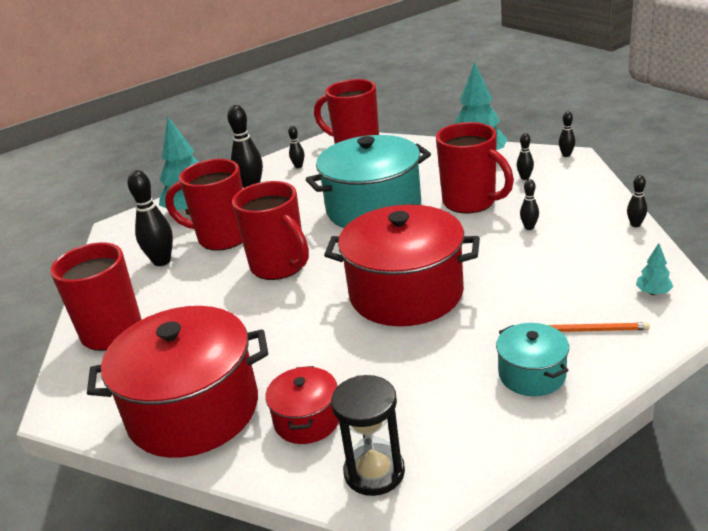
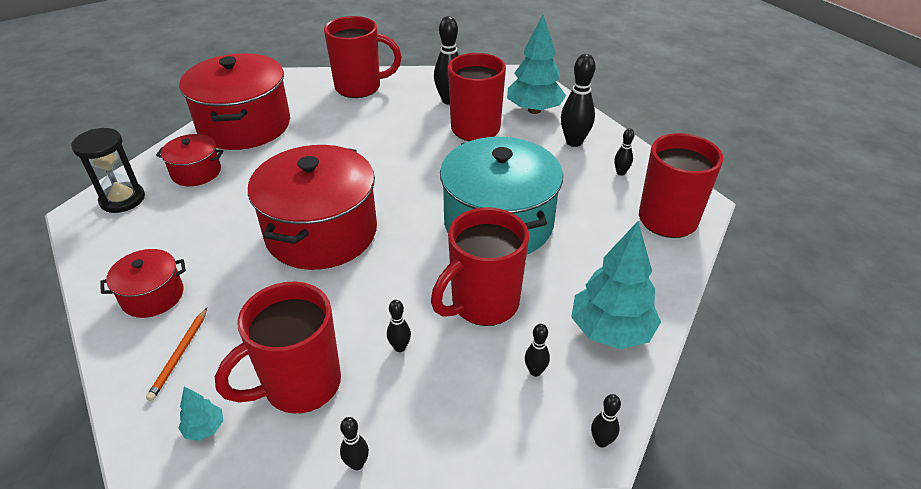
camera: 90 degrees right, 10 degrees up
(280, 266) = (408, 160): red mug -> red mug (300, 385)
(532, 375) = (153, 296): turquoise pot -> red pot

